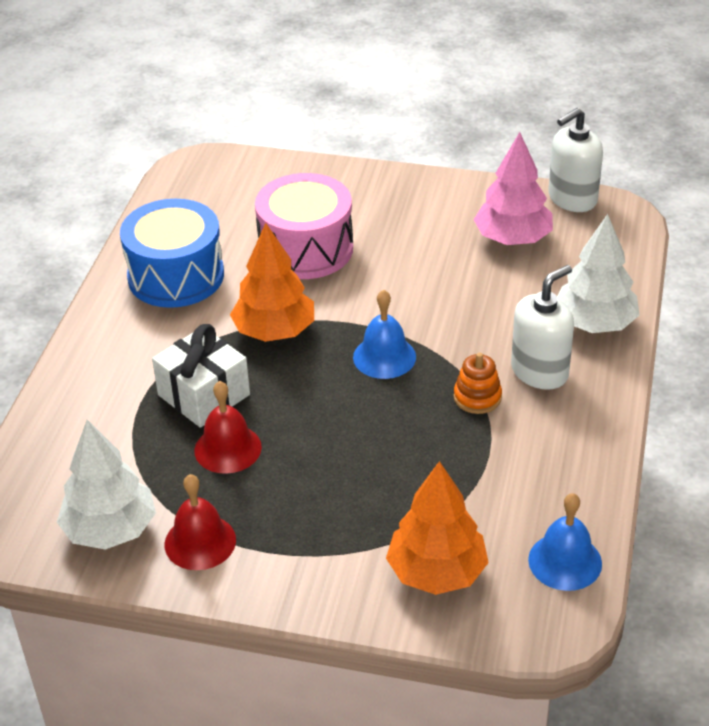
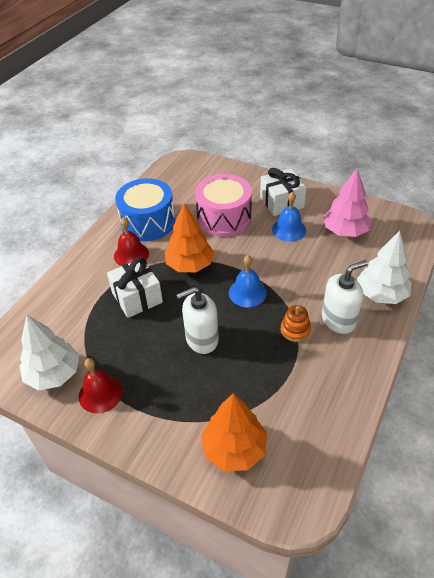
camera: 15 degrees right, 5 degrees up
(228, 448) = (138, 334): red bell -> red bell (131, 254)
(395, 209) = (281, 202): none -> white gift
(565, 561) = (319, 460): blue bell -> blue bell (289, 229)
(572, 199) = (387, 212): white soap dispenser -> white soap dispenser (201, 339)

